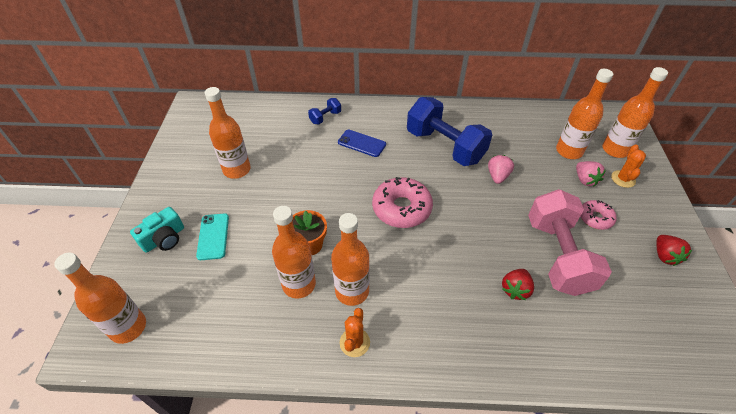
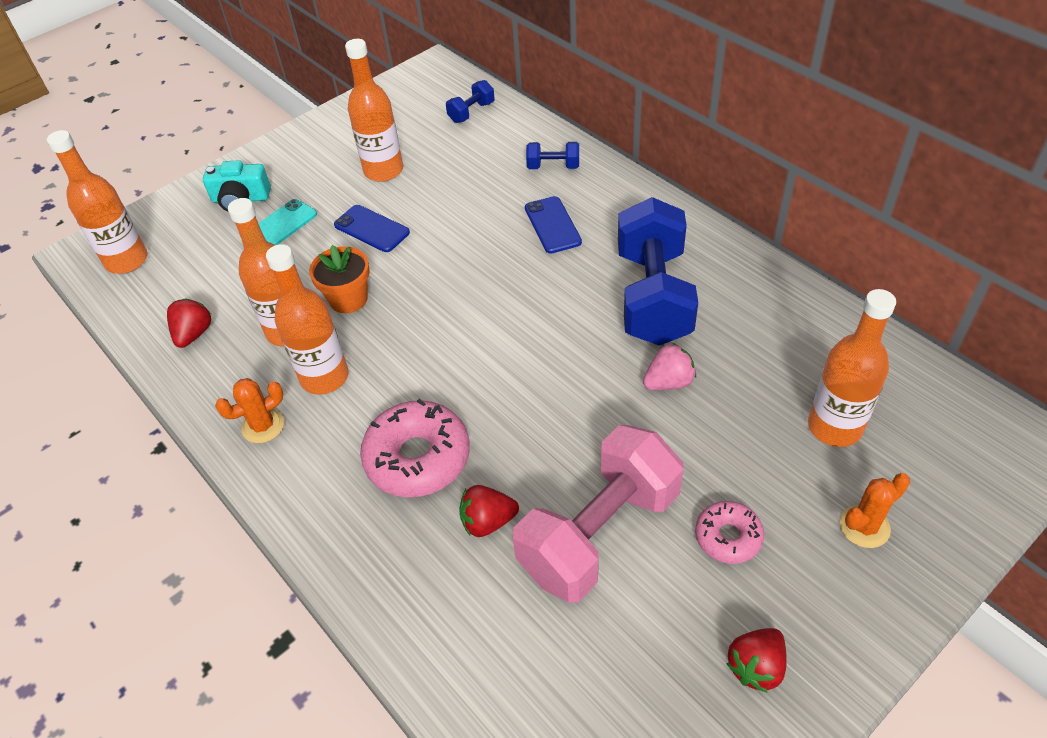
camera: 50 degrees right, 0 degrees up
(241, 331) = (194, 334): none -> red strawberry
(247, 115) = (471, 112): none -> blue dumbbell
(272, 202) = (371, 229): none -> blue phone
(401, 208) = (492, 332): pink donut -> pink donut (417, 458)
(585, 180) = (795, 481): pink strawberry -> none
(615, 150) = (923, 480): orange bottle -> none

